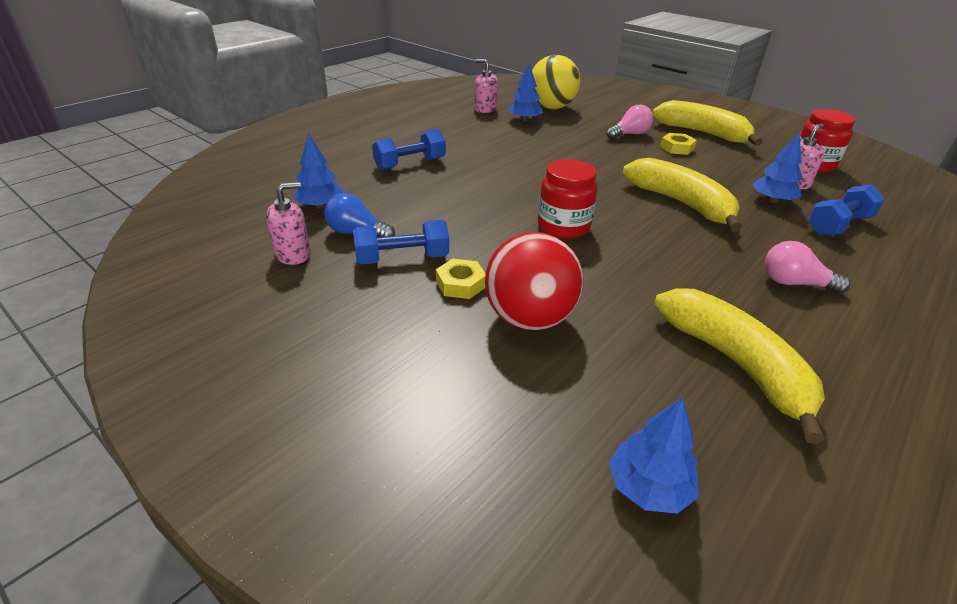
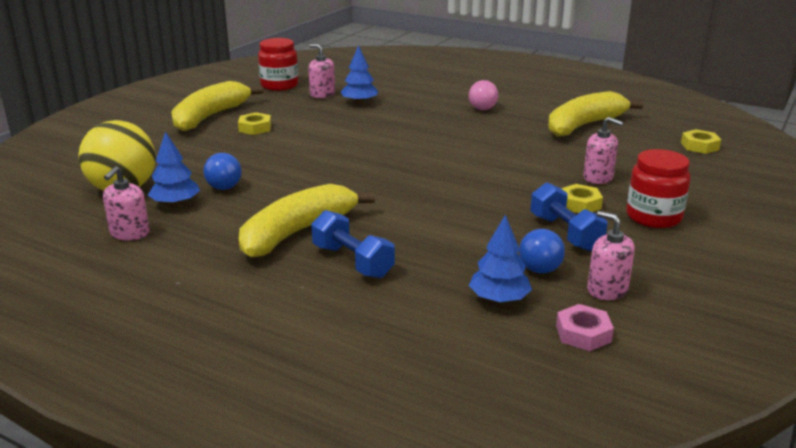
camera: 100 degrees left, 10 degrees down
(249, 228) = (583, 333): none -> pink nut
(529, 318) = (598, 177): red ball -> pink soap dispenser
(555, 134) = (225, 183): none -> blue light bulb
(563, 226) = (456, 171): red jar -> red jar (653, 217)
(629, 134) = (220, 147): pink light bulb -> none
(648, 488) = (699, 146): blue tree -> yellow nut
(681, 203) = (383, 130): yellow banana -> yellow banana (297, 232)
(838, 225) = (391, 89): blue dumbbell -> none

